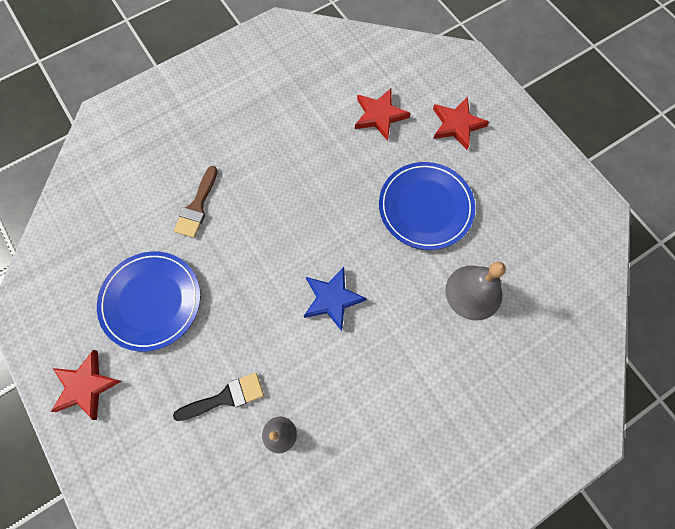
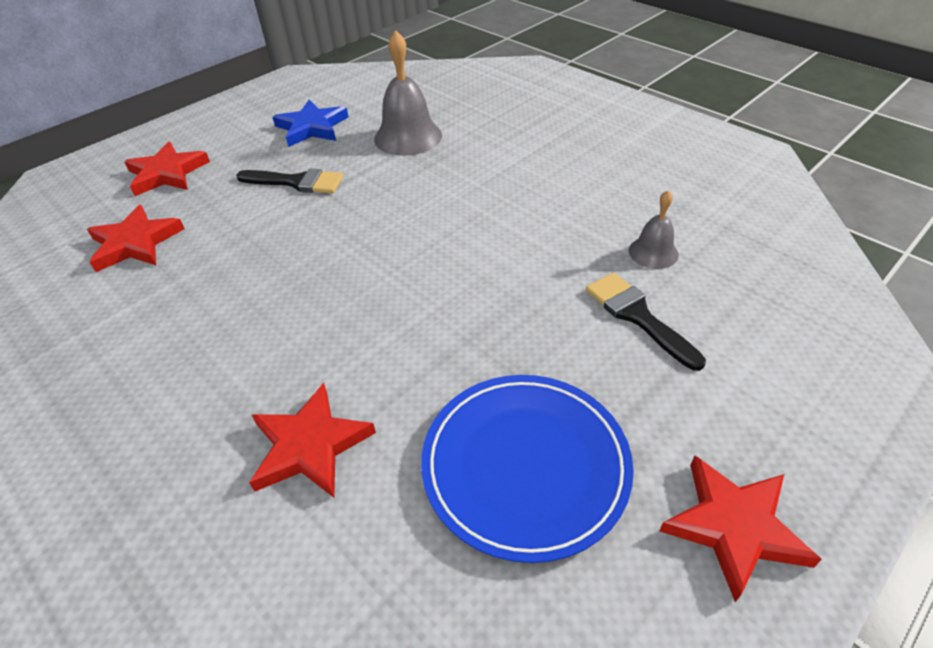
camera: 100 degrees left, 25 degrees down
(197, 207) = (309, 446): brown brush -> red star
(332, 299) = (449, 239): blue star -> blue star (312, 127)
(425, 207) = (297, 182): blue plate -> black brush

